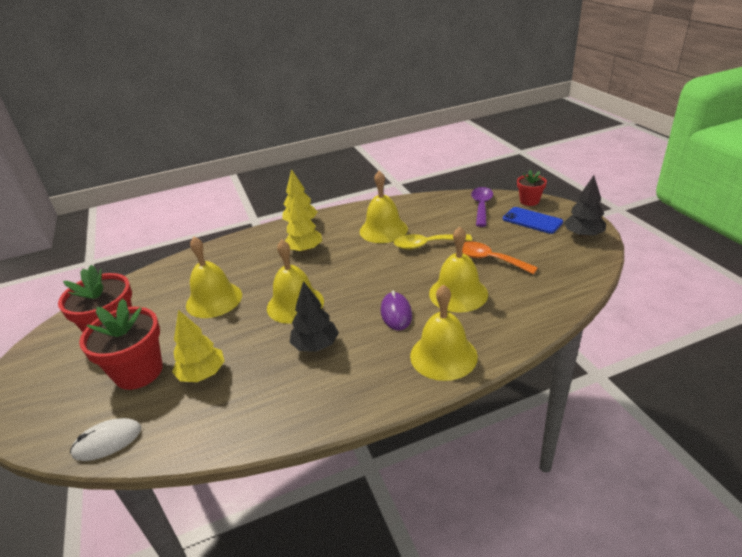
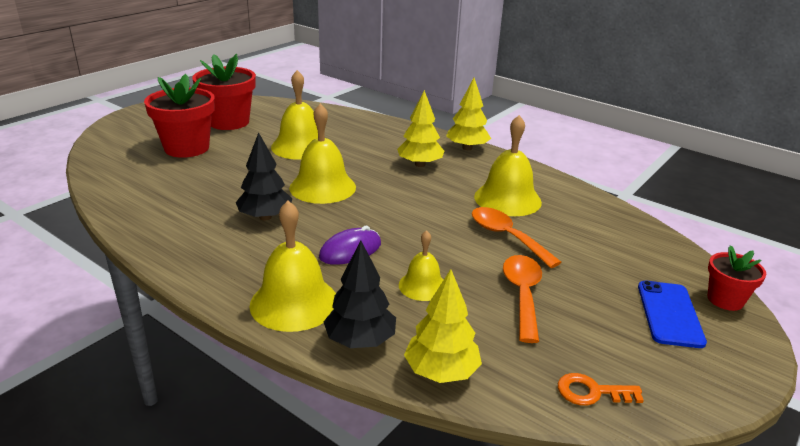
camera: 55 degrees right, 5 degrees down
(107, 441) = (105, 164): white mouse -> none
(202, 374) = (196, 175): yellow tree -> yellow tree (441, 372)
(426, 245) = (506, 236): yellow spoon -> orange spoon
(458, 293) = (422, 286): yellow bell -> yellow bell, size x0.58
(481, 206) = (652, 258): purple spoon -> none
(582, 267) = (592, 392): none -> orange key
(583, 235) = (689, 378): black tree -> black tree (360, 340)

